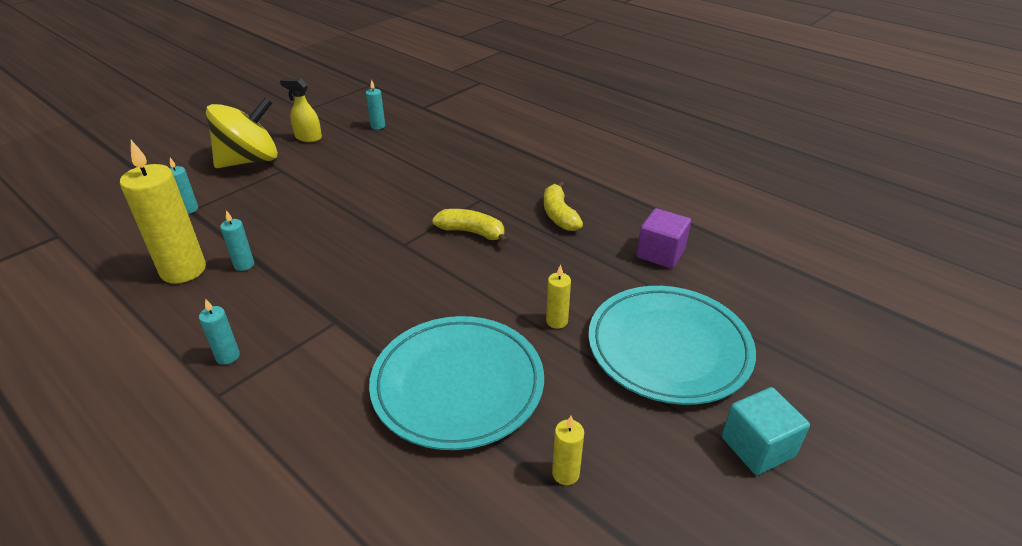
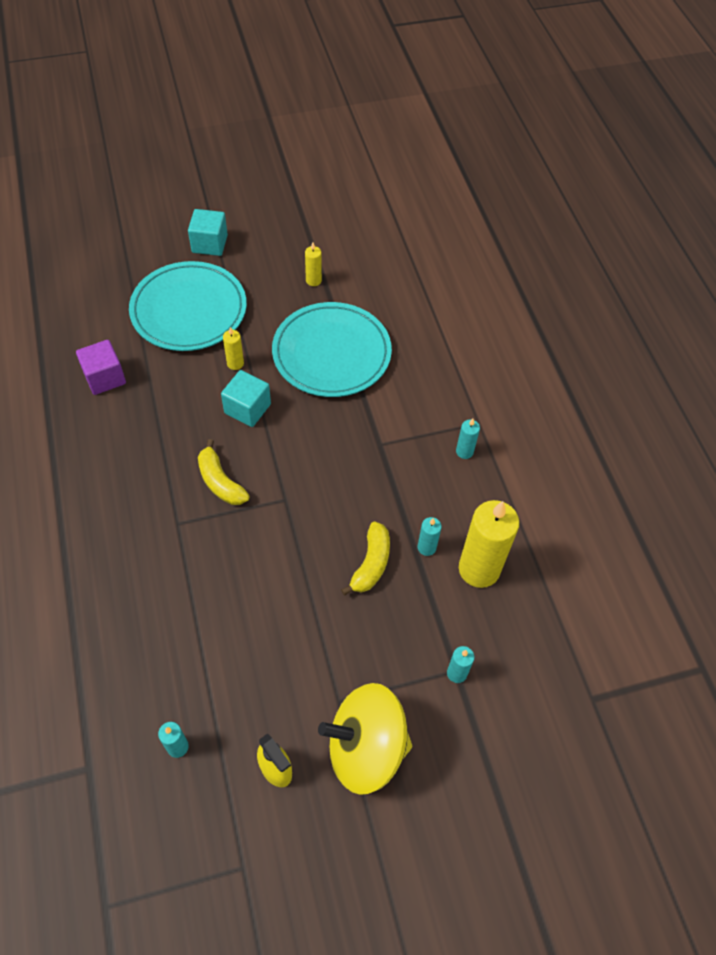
camera: 150 degrees left, 20 degrees up
(502, 289) = (247, 408): none -> turquoise cube
(559, 215) = (132, 461): yellow banana -> yellow banana (371, 563)

